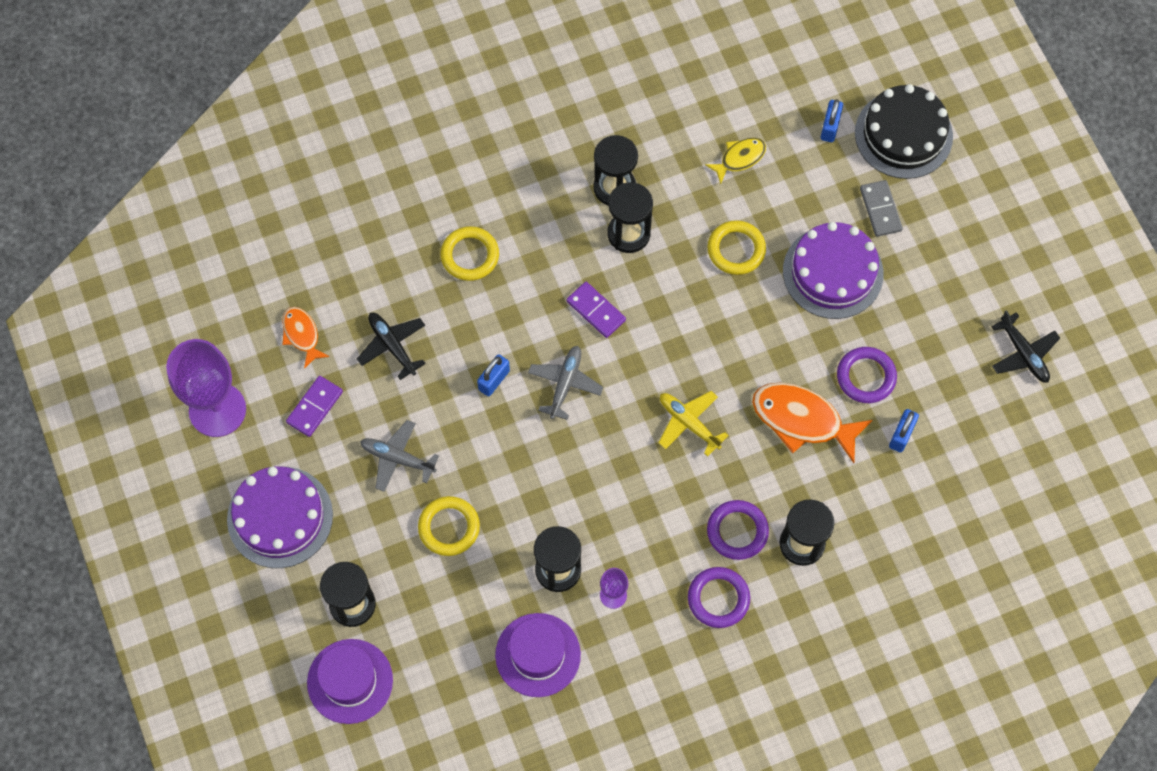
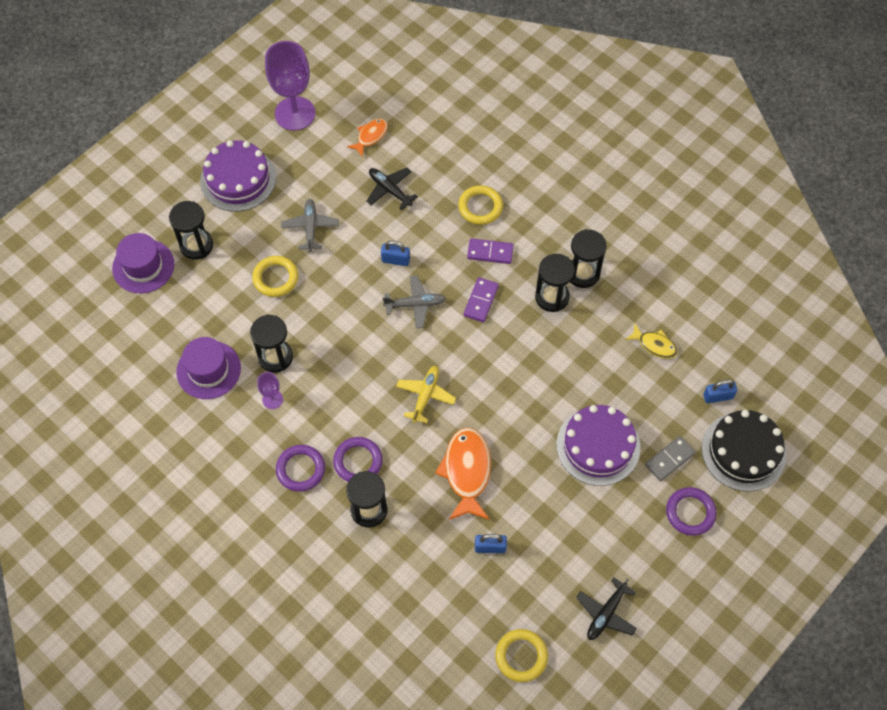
camera: 65 degrees right, 5 degrees down
(314, 407) = (323, 165): purple domino -> purple domino (490, 252)
(392, 346) = (389, 190): black plane -> black plane turned 75 degrees counterclockwise
(736, 250) = (579, 372): yellow ring -> yellow ring (521, 656)
(866, 377) = (525, 503): purple ring -> purple ring (690, 512)

